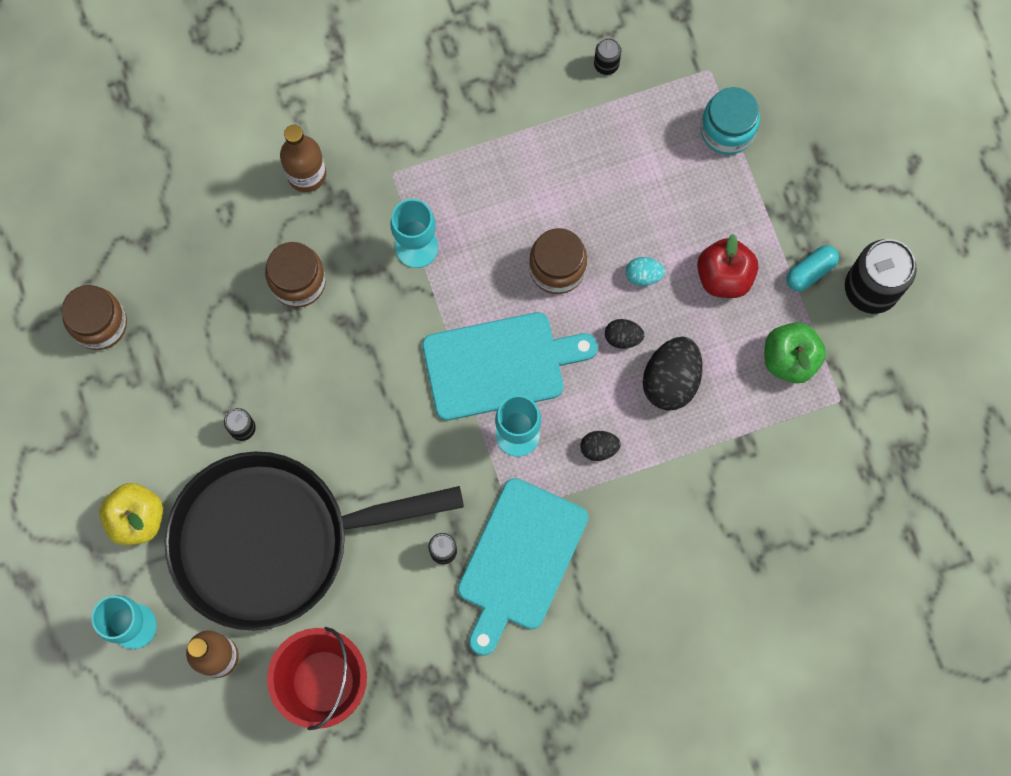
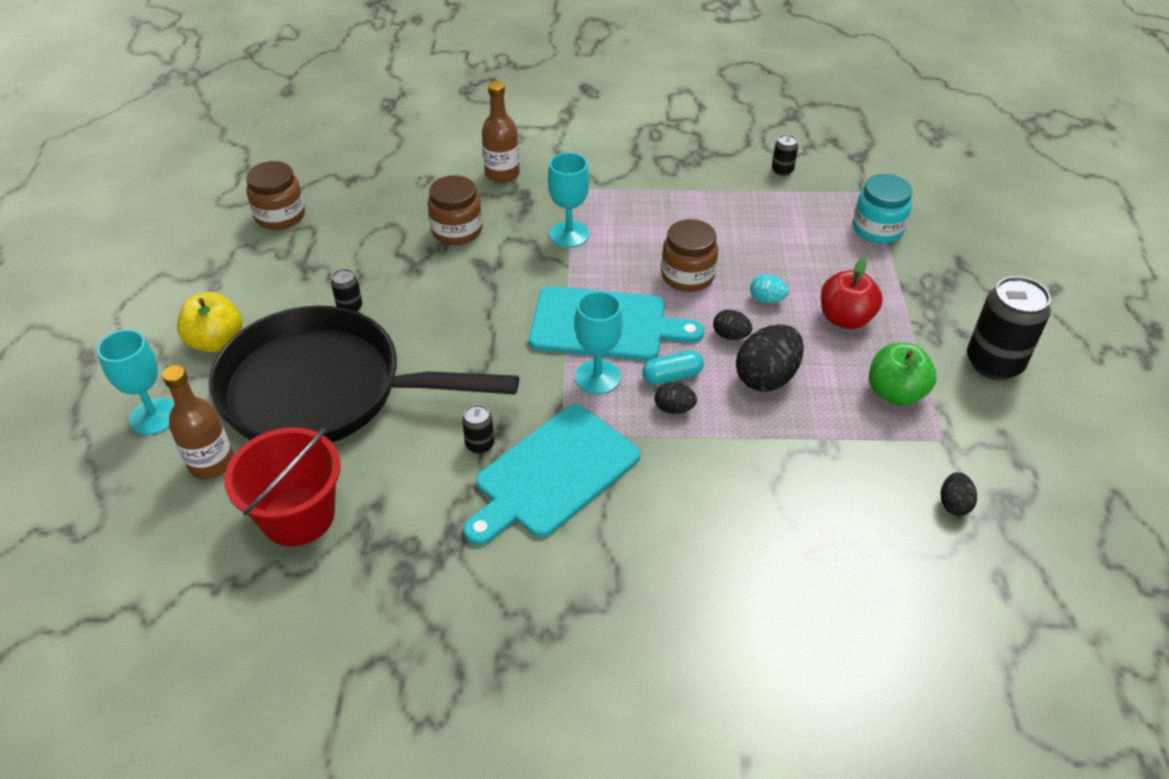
camera: 20 degrees right, 30 degrees down
(810, 271) = (933, 336): turquoise capsule -> turquoise capsule (672, 376)
(862, 471) = (954, 504): none -> black egg

